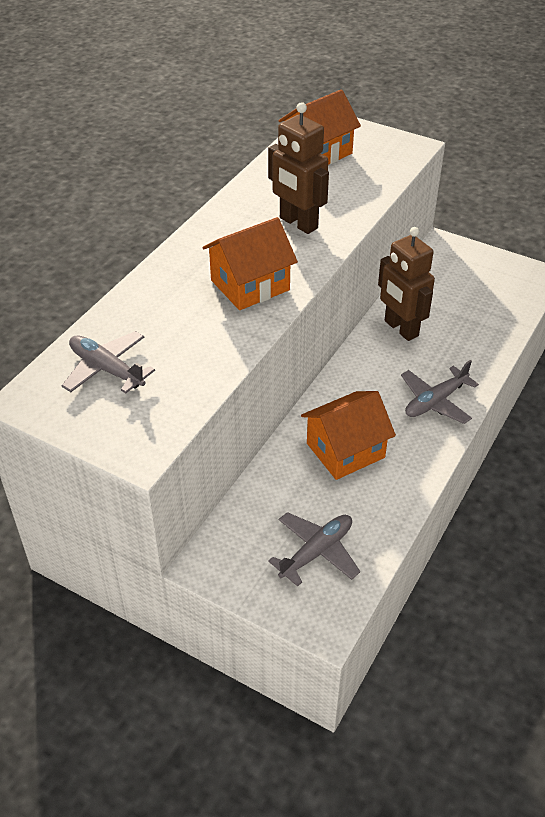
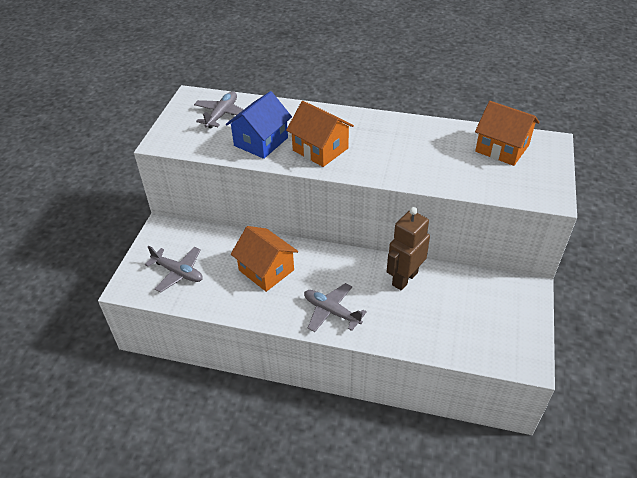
camera: 75 degrees right, 0 degrees up
(202, 337) = (261, 141): none -> blue house
(298, 223) = (401, 156): brown robot -> none

